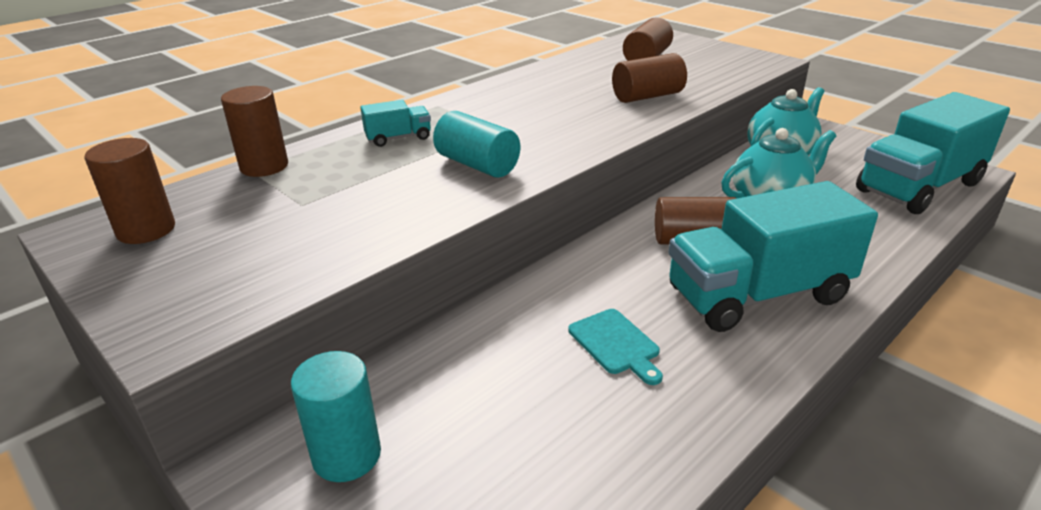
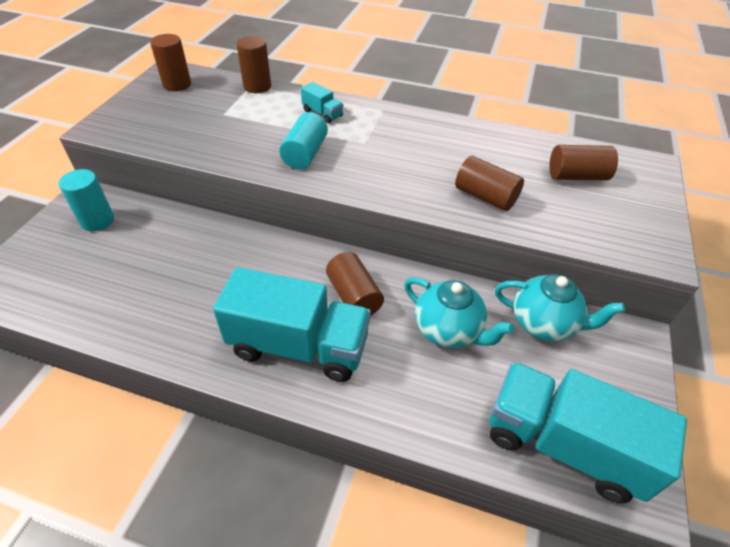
camera: 60 degrees right, 15 degrees up
(616, 344) = (213, 287): turquoise cutting board -> none
(757, 295) = (299, 346): turquoise truck -> turquoise truck turned 150 degrees clockwise

